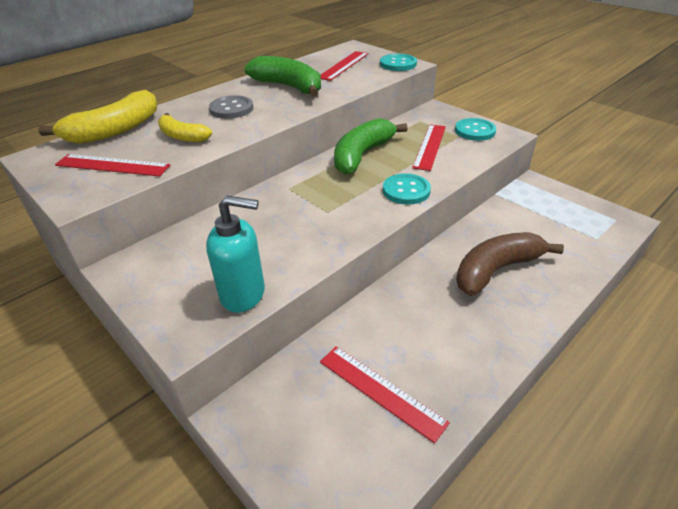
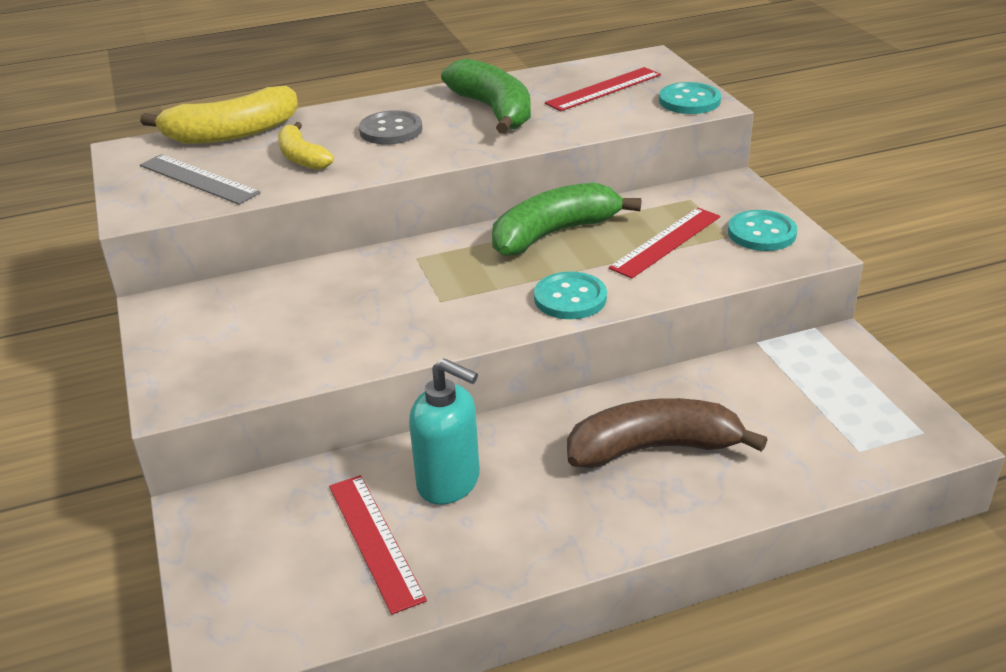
camera: 25 degrees right, 5 degrees down
(112, 165) = (198, 179): red ruler -> grey ruler
(243, 294) = (264, 372): turquoise soap dispenser -> turquoise soap dispenser (449, 482)

